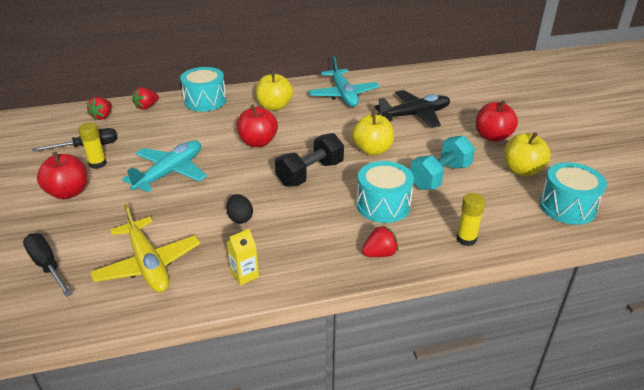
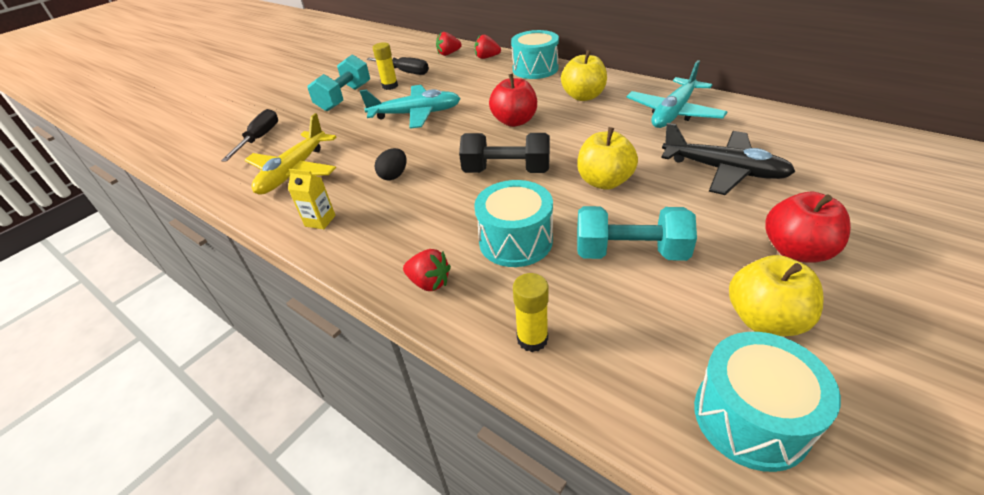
camera: 55 degrees right, 5 degrees up
(68, 192) = (344, 98): red apple -> turquoise dumbbell

